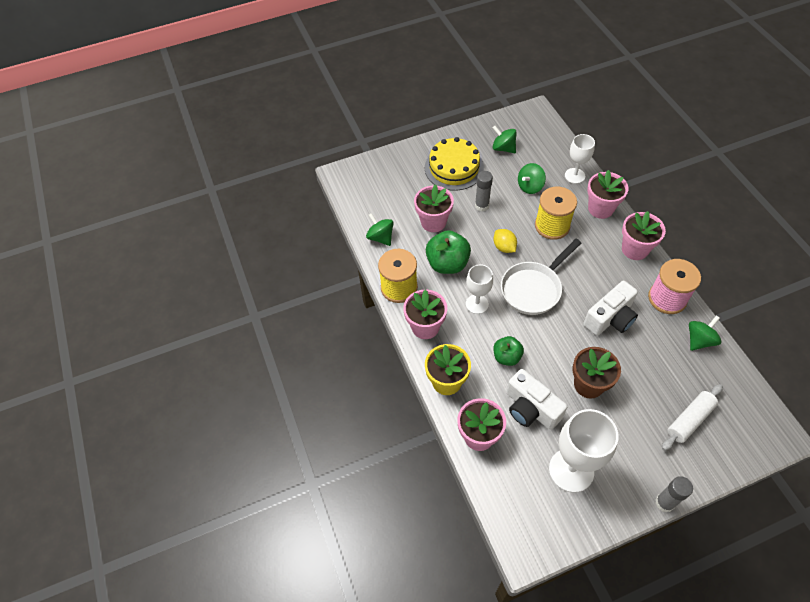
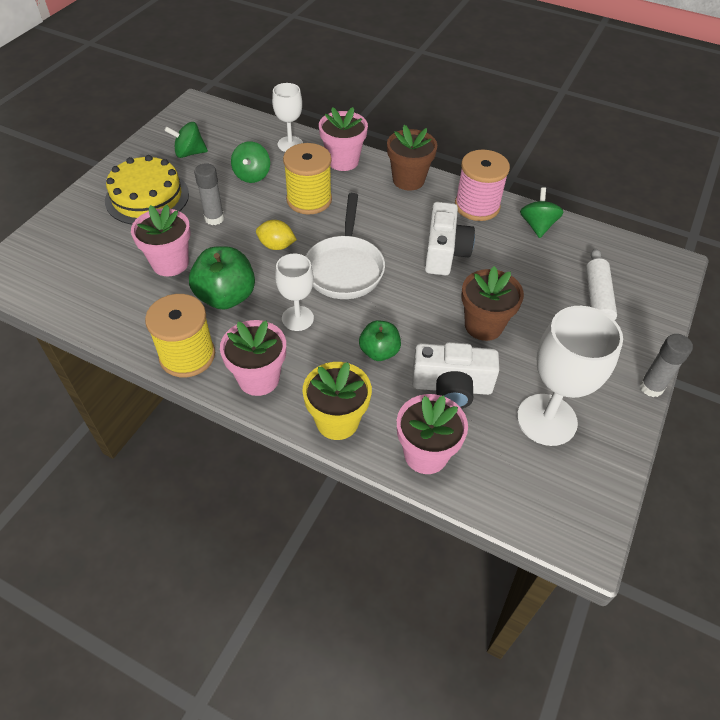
camera: 45 degrees left, 5 degrees down
(380, 237) = (114, 314): green spinning top -> none
(635, 249) = (408, 180): pink flower pot -> brown flower pot

